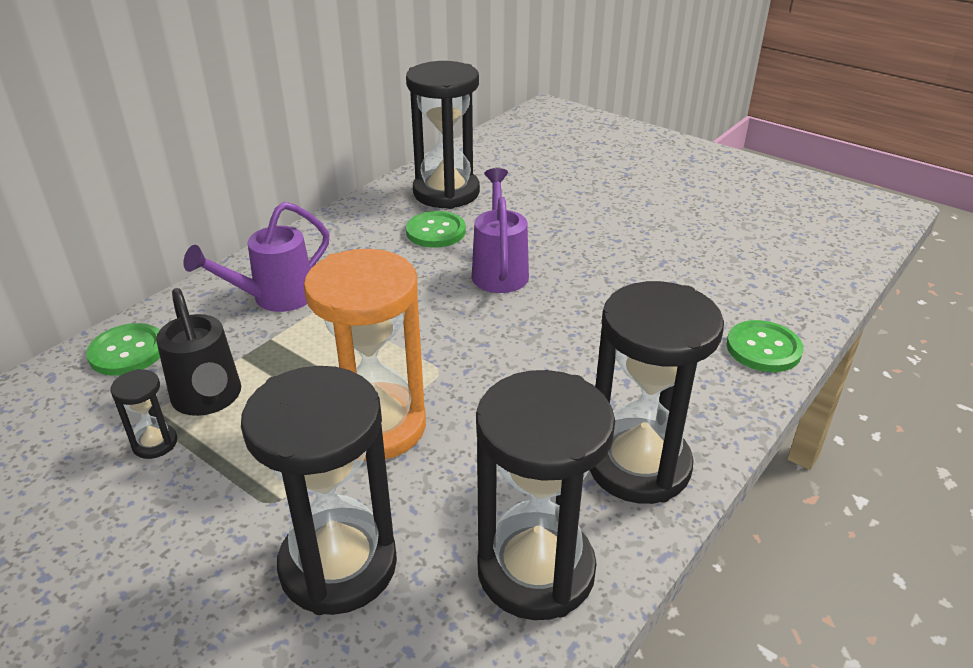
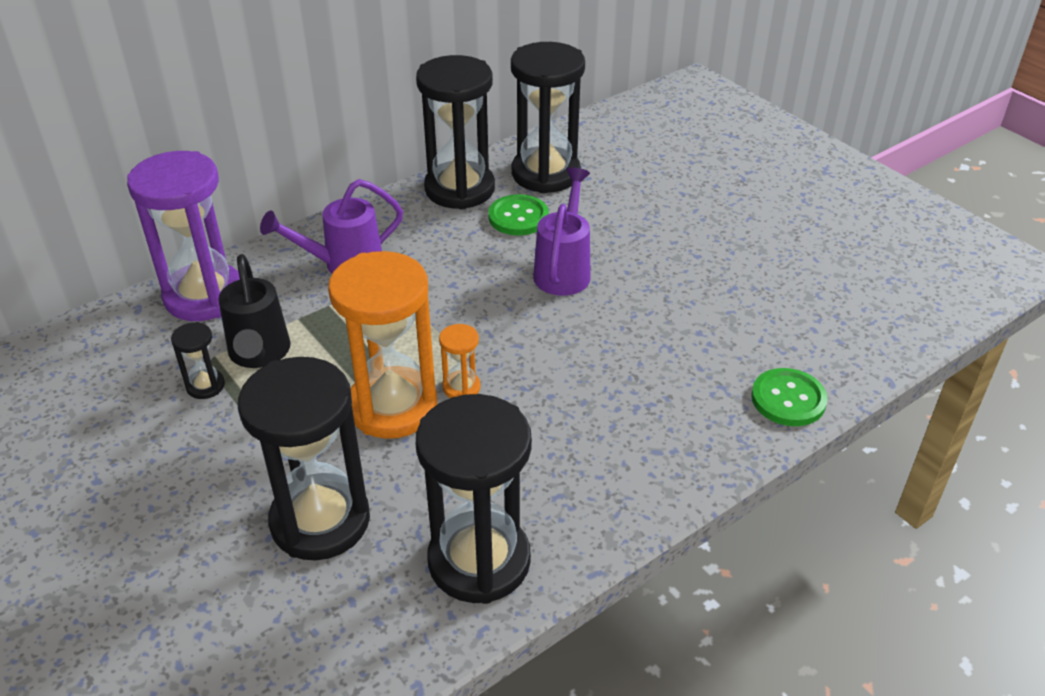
camera: 15 degrees right, 5 degrees up
(127, 352) = (204, 296): green button -> purple hourglass
(443, 394) = (461, 387): none -> orange hourglass
(638, 465) = (609, 489): black hourglass -> black hourglass (459, 189)

